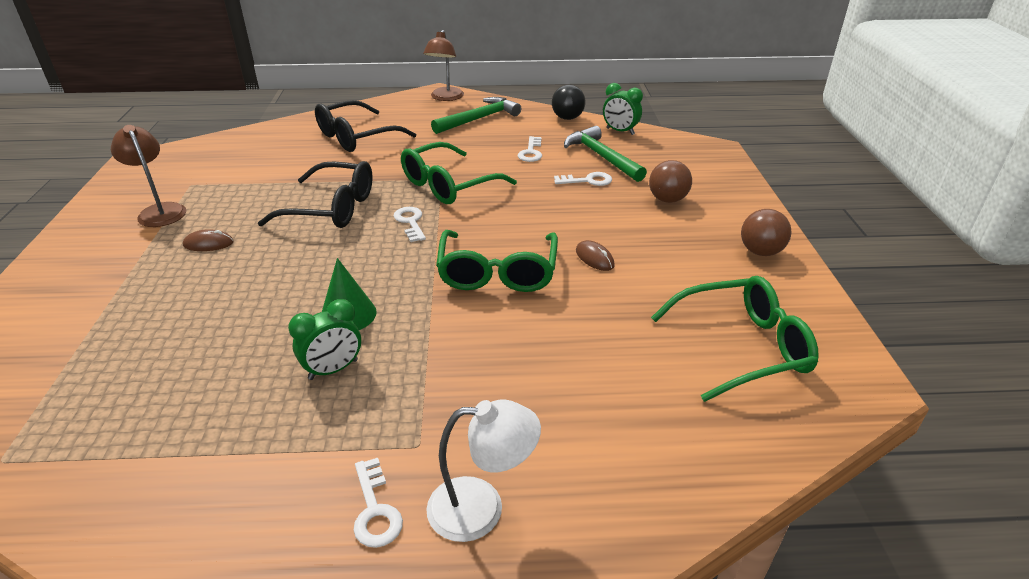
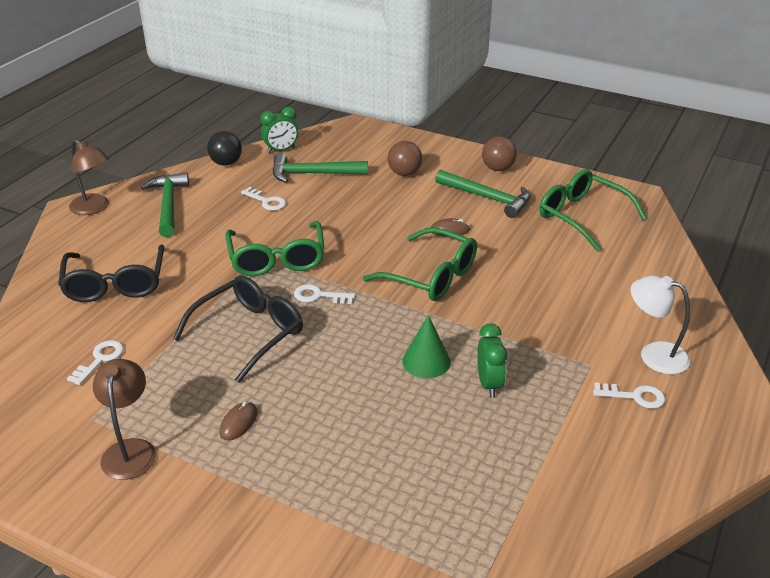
camera: 60 degrees left, 0 degrees up
(160, 211) = (130, 450): brown lamp -> brown lamp turned 90 degrees clockwise
(482, 508) = (654, 355): white lamp -> white lamp turned 90 degrees counterclockwise
(587, 181) = (342, 194): white key -> white key (100, 360)
(688, 263) = (487, 198): none -> green hammer
(742, 347) = (582, 216): green glasses -> green glasses turned 60 degrees counterclockwise

